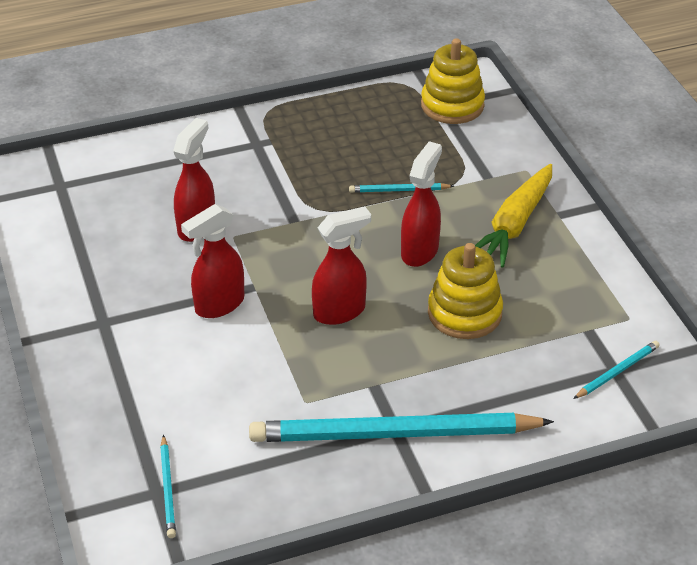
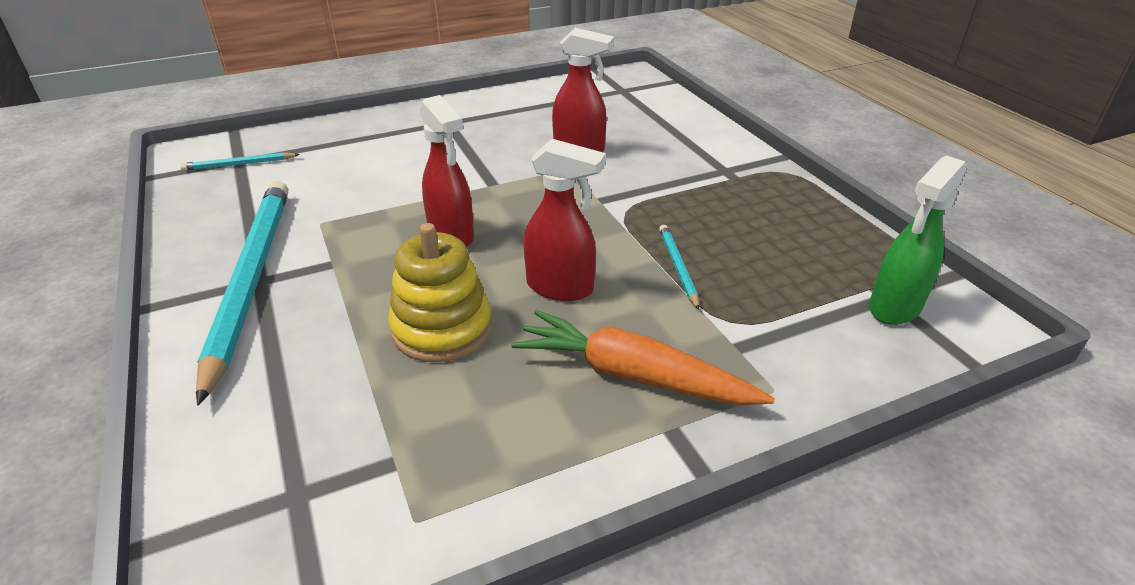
camera: 85 degrees right, 5 degrees down
(219, 305) = (466, 169): red spray bottle -> none
(452, 105) = (894, 308): yellow stacking toy -> green spray bottle
(514, 225) = (632, 375): yellow carrot -> orange carrot
(617, 371) = (291, 497): turquoise pencil -> none

